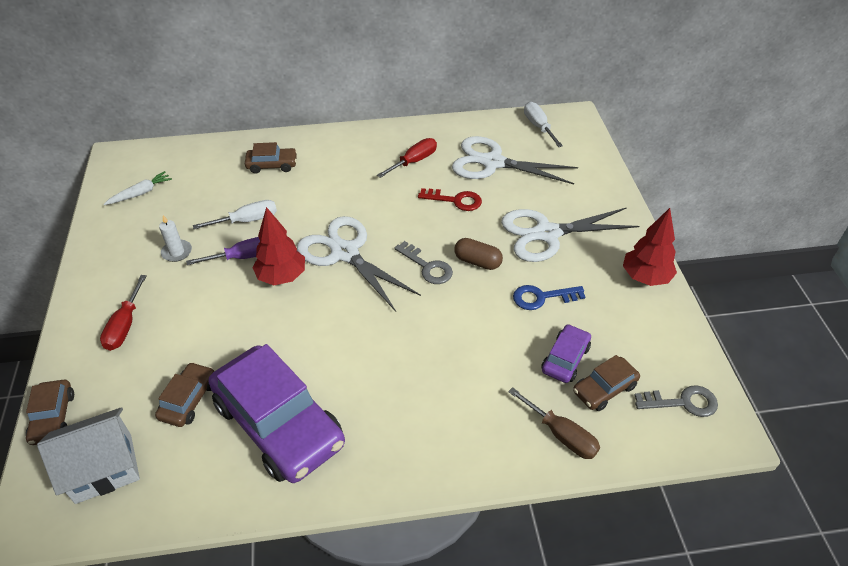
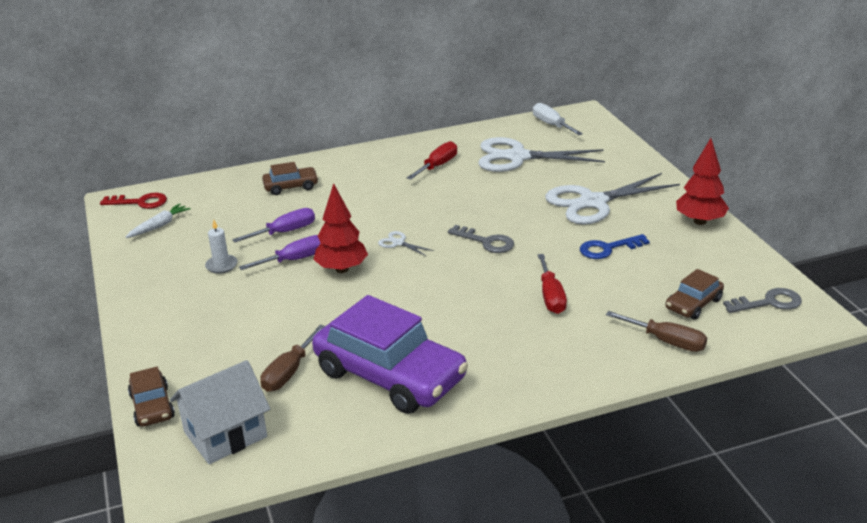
camera: 10 degrees left, 15 degrees down
(125, 326) = (194, 328): red screwdriver -> red screwdriver (551, 296)
(188, 400) = (289, 372): brown car -> brown screwdriver
(247, 220) = (285, 232): white screwdriver -> purple screwdriver
(345, 253) = (398, 243): white scissors -> white scissors, size x0.40
(455, 200) = (492, 190): red key -> red key (140, 202)
(477, 262) = (534, 231): brown capsule -> none
(565, 359) = (648, 289): purple car -> none

